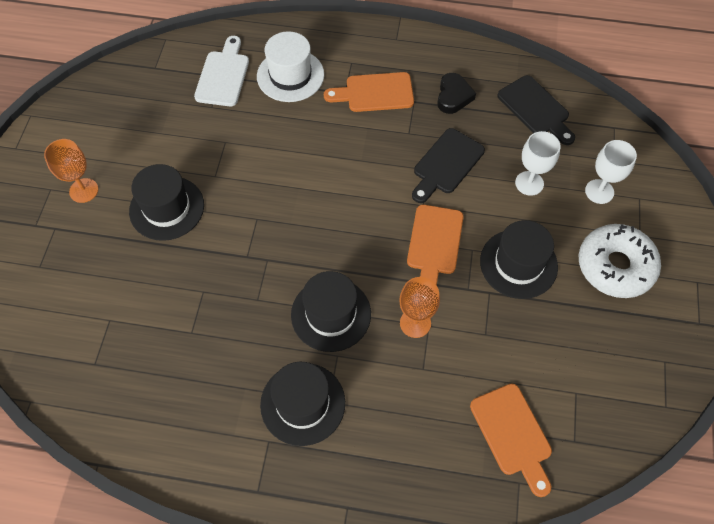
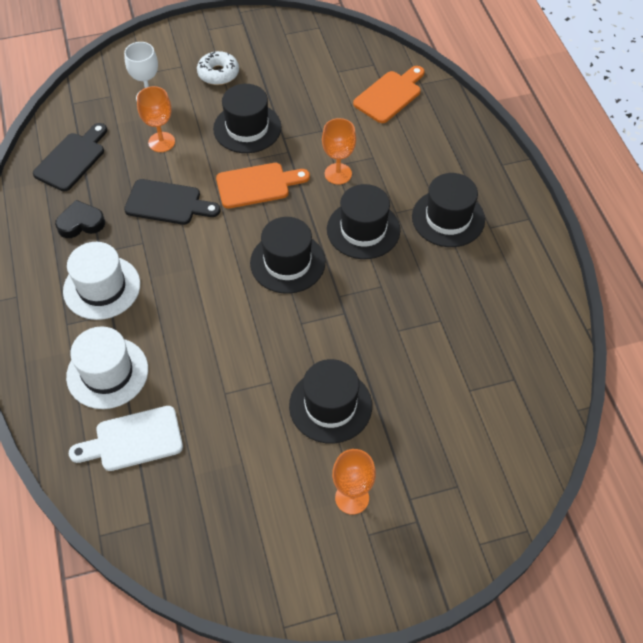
camera: 115 degrees left, 5 degrees down
(327, 233) = (287, 262): none -> black hat
(375, 93) = (102, 287): orange cutting board -> white hat
(529, 183) = (161, 142): white goblet -> orange goblet
(615, 266) = (218, 73): white donut -> white donut, size x0.63

